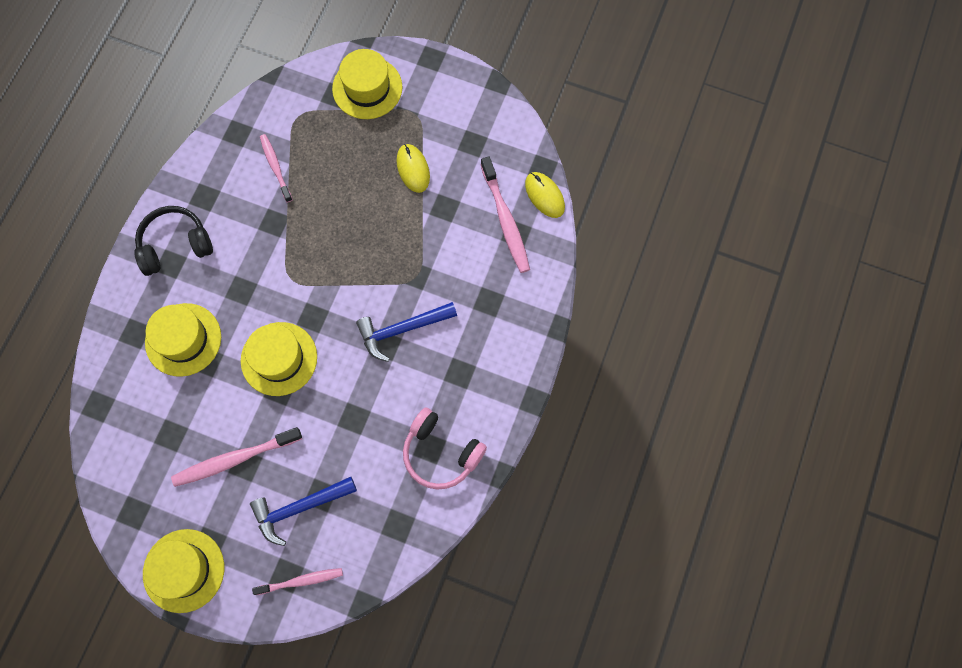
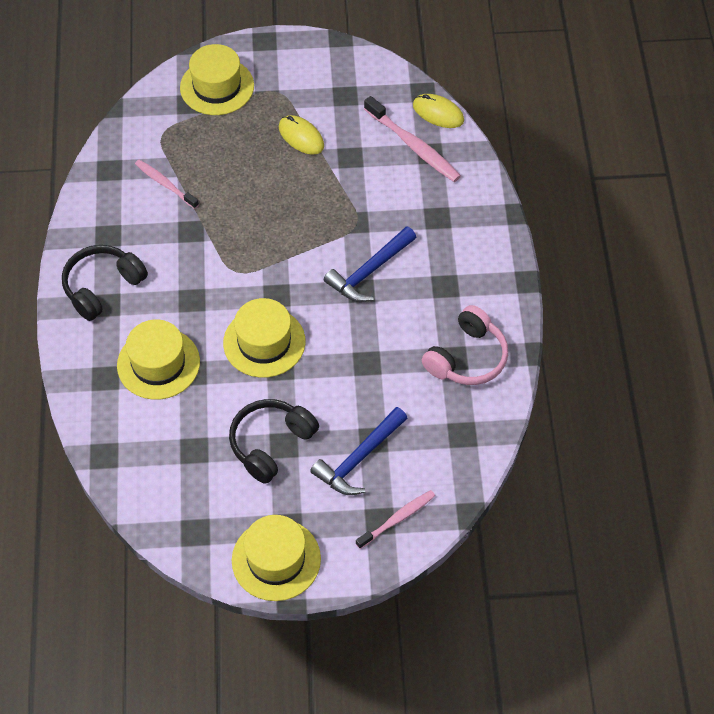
camera: 25 degrees left, 15 degrees down
(235, 459) = (271, 444): pink toothbrush -> black headphones
(441, 453) = (467, 357): pink headphones -> pink headphones turned 60 degrees counterclockwise

